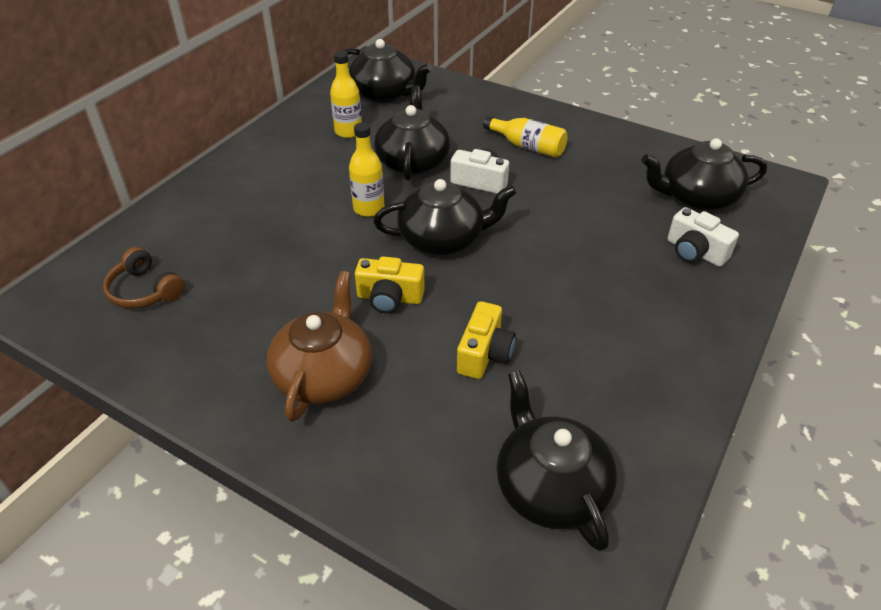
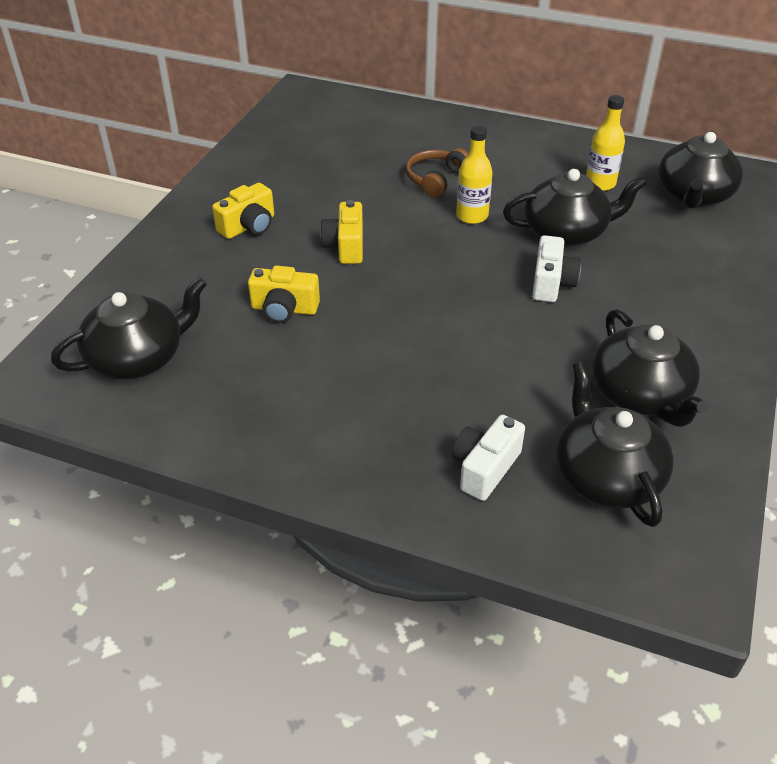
camera: 80 degrees right, 0 degrees up
(144, 291) = (326, 129): brown headphones -> brown headphones (435, 179)
(324, 375) = (249, 226): brown teapot -> yellow camera
(442, 239) = (440, 267): black teapot -> black teapot (640, 395)
(527, 147) = (644, 314): yellow bottle -> none

